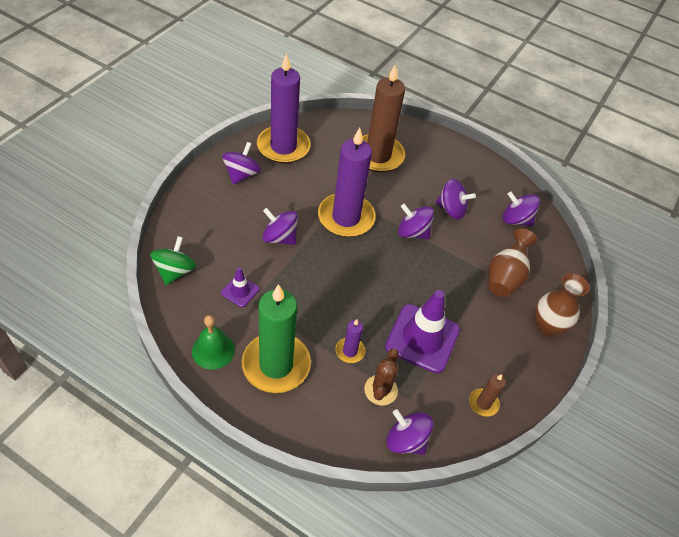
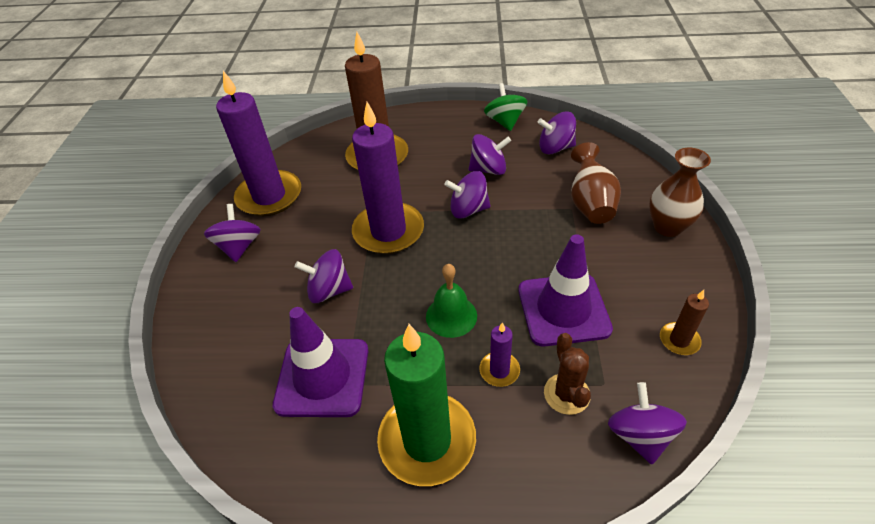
camera: 20 degrees left, 5 degrees down
(175, 271) = (223, 401): green spinning top -> green spinning top (505, 121)
(213, 350) = (336, 472): green bell -> green bell (451, 316)
(240, 291) = (322, 377): purple traffic cone -> purple traffic cone, size x2.07
(406, 440) = (640, 435): purple spinning top -> purple spinning top turned 75 degrees clockwise

